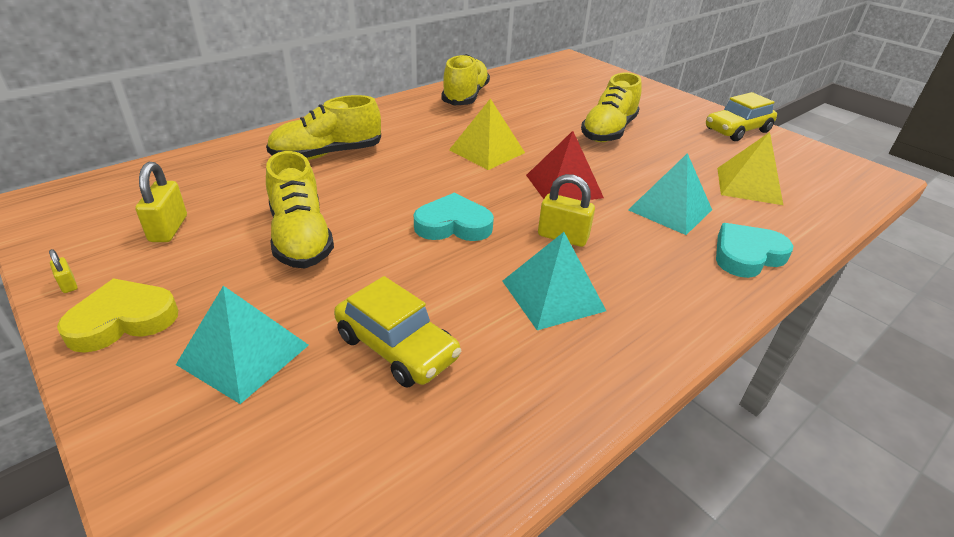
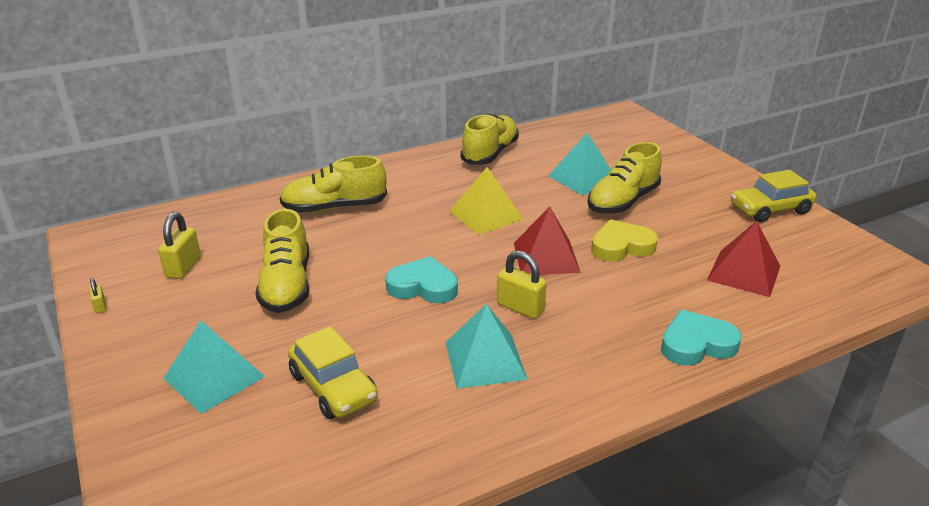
camera: 15 degrees right, 5 degrees down
(123, 320) = (133, 339): yellow heart -> yellow heart (621, 246)
(670, 209) = (643, 291): turquoise pyramid -> turquoise pyramid (583, 178)
(748, 185) = (744, 273): yellow pyramid -> red pyramid

